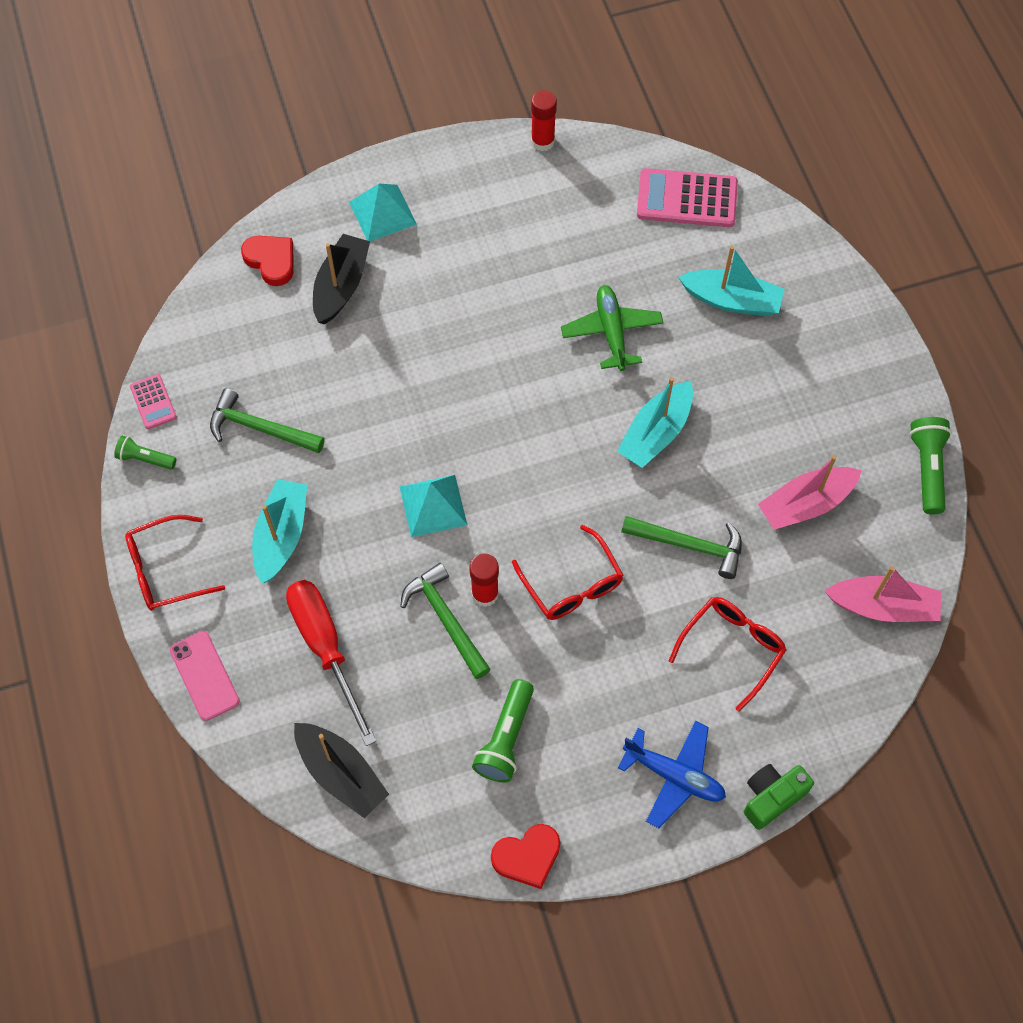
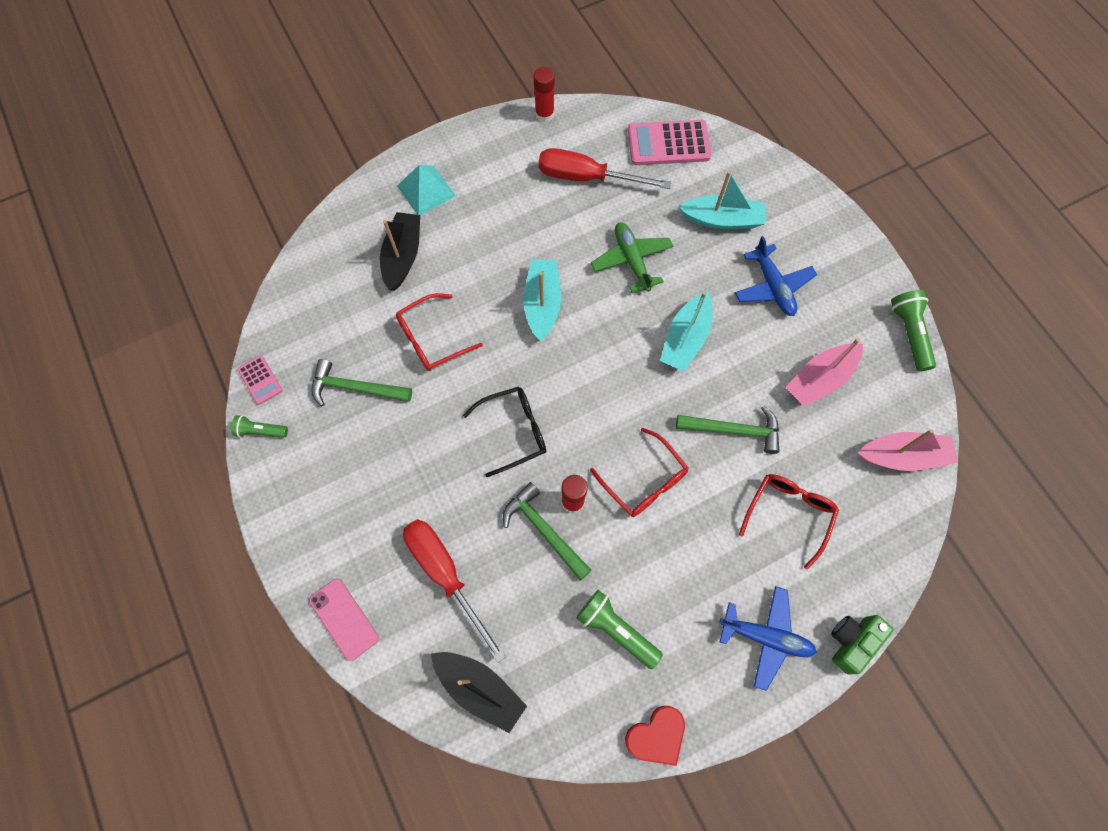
camera: 10 degrees left, 5 degrees up
(165, 570) = (294, 528): red glasses -> red glasses (431, 339)
(271, 261) = (341, 244): red heart -> none
(281, 536) = (390, 480): turquoise boat -> turquoise boat (542, 304)
(433, 505) = (514, 431): turquoise pyramid -> black glasses
(505, 738) = (616, 629): green flashlight -> green flashlight turned 120 degrees clockwise
(578, 225) = (587, 177): none -> red screwdriver
(774, 388) = (772, 286): none -> blue plane

